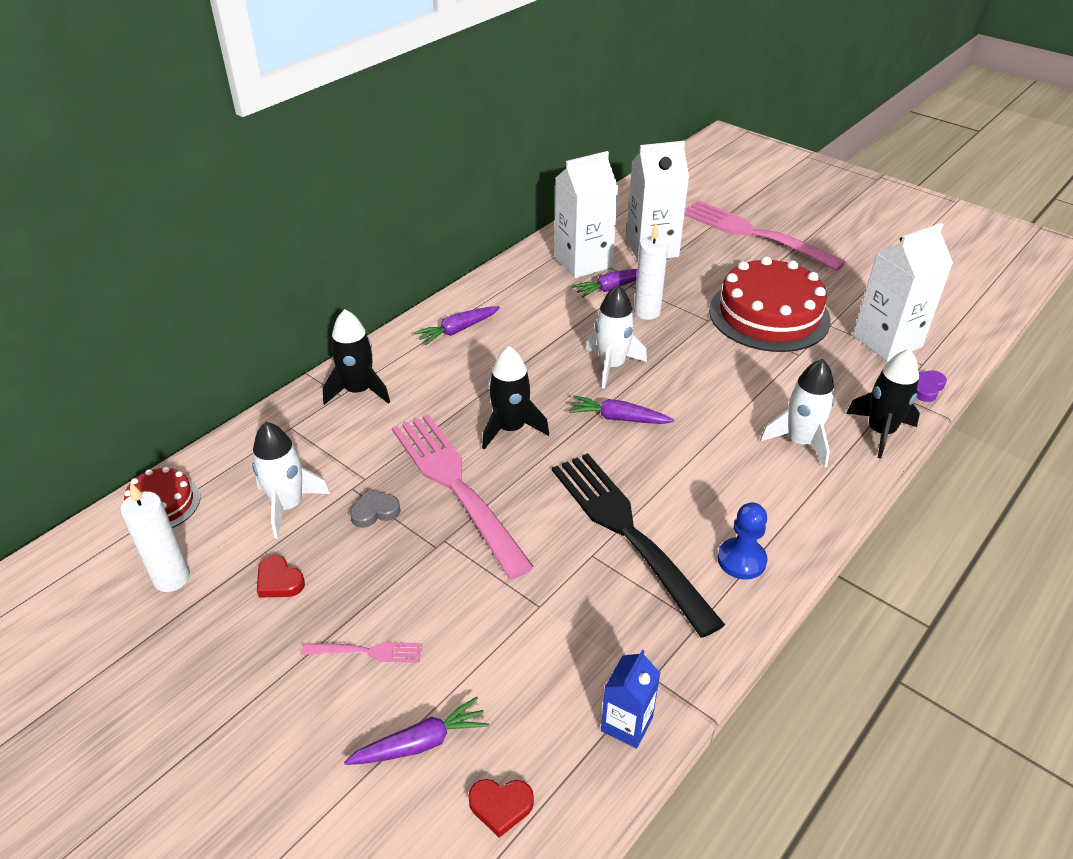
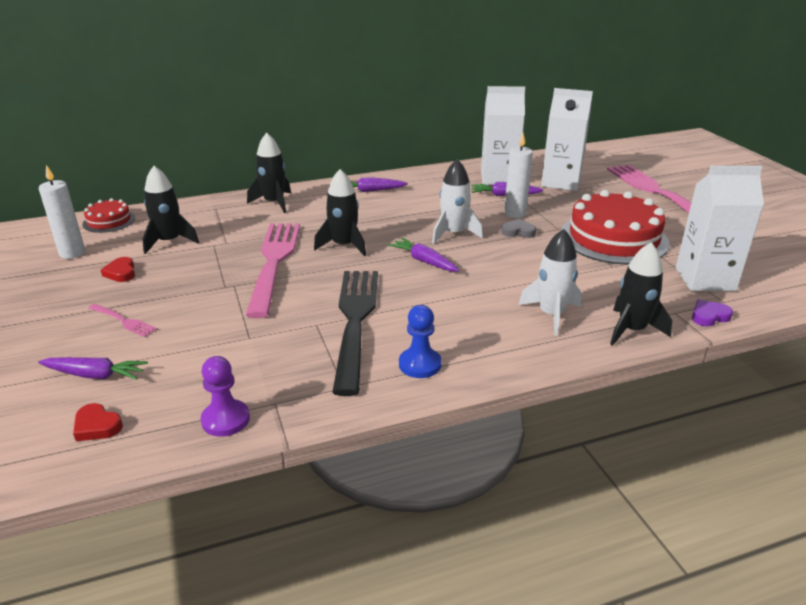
camera: 30 degrees right, 10 degrees down
(288, 505) = (169, 241): white rocket -> black rocket
(375, 511) = (212, 259): grey heart -> grey heart (518, 232)
(627, 724) = (225, 420): blue carton -> purple pawn

